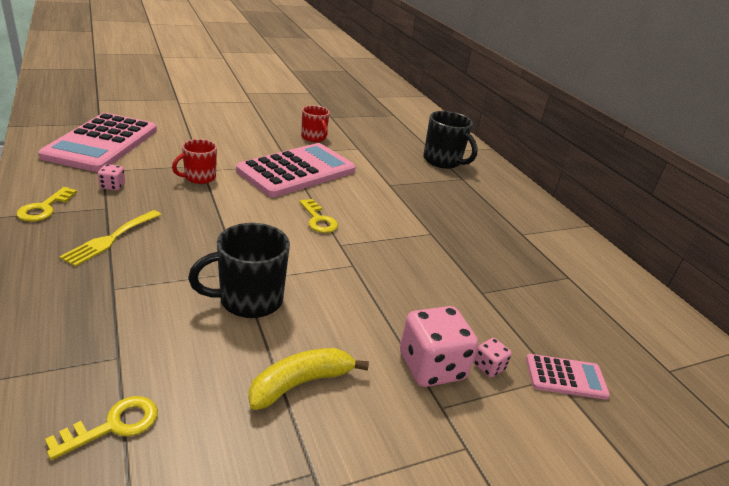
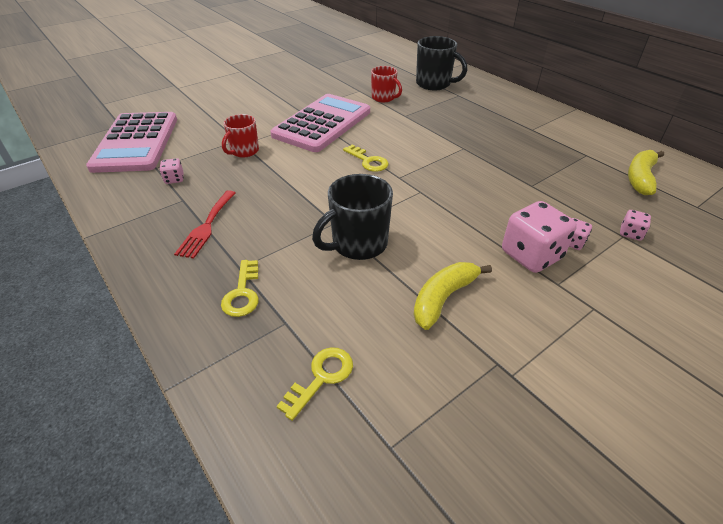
camera: 10 degrees left, 10 degrees up
(44, 208) = (128, 215): yellow key -> yellow key (242, 293)
(110, 239) = (207, 226): yellow fork -> red fork
(314, 138) = (316, 90): red mug -> red mug (384, 98)
(565, 377) = (630, 233): pink calculator -> pink dice
(617, 319) = (640, 178): none -> yellow banana

